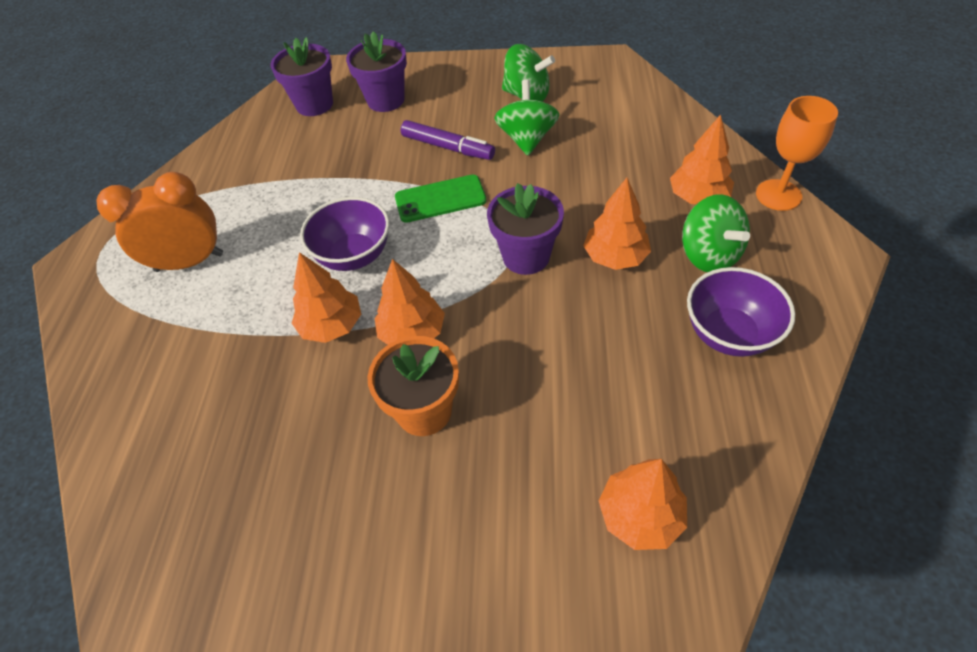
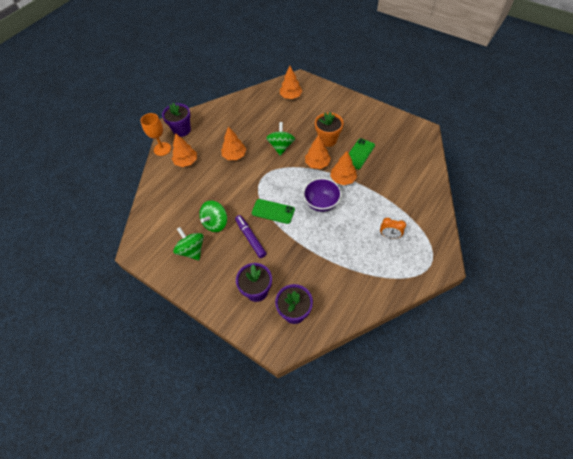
camera: 150 degrees left, 5 degrees up
(189, 262) = (389, 235): orange clock -> orange clock, size x0.57
(318, 412) = (359, 154): none -> green phone
(526, 256) = (262, 170): purple flower pot -> purple flower pot (182, 130)
(709, 255) = (207, 142): green spinning top -> green spinning top (281, 146)
(729, 334) = (228, 119): purple bowl -> none

